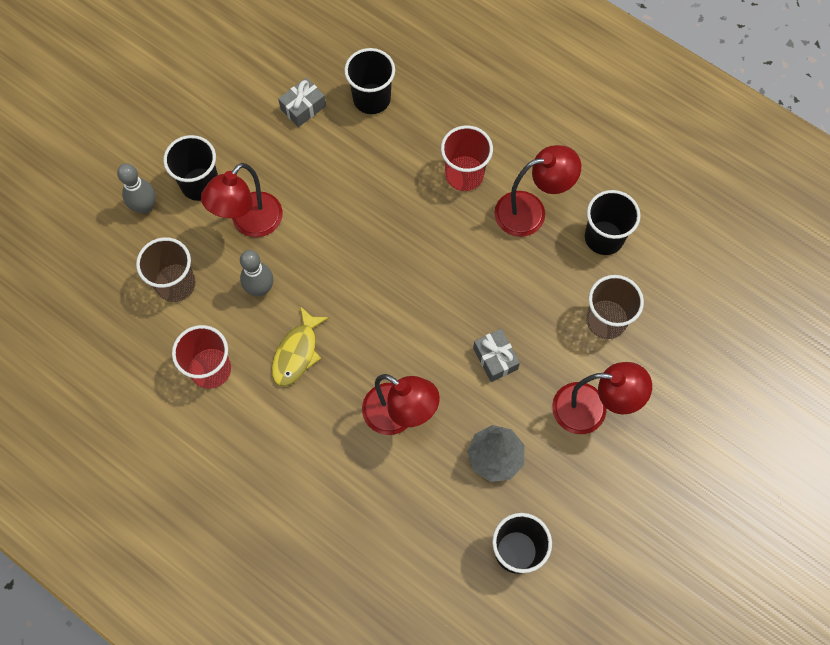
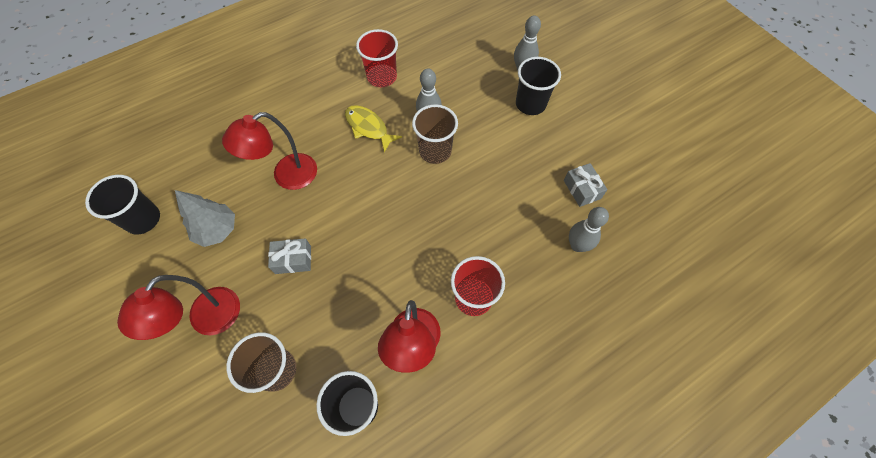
camera: 110 degrees right, 5 degrees down
(175, 284) = (454, 72): brown cup -> brown cup (435, 151)
(250, 223) = (485, 126): red lamp -> none
(371, 99) = (577, 245): black cup -> grey bowling pin

